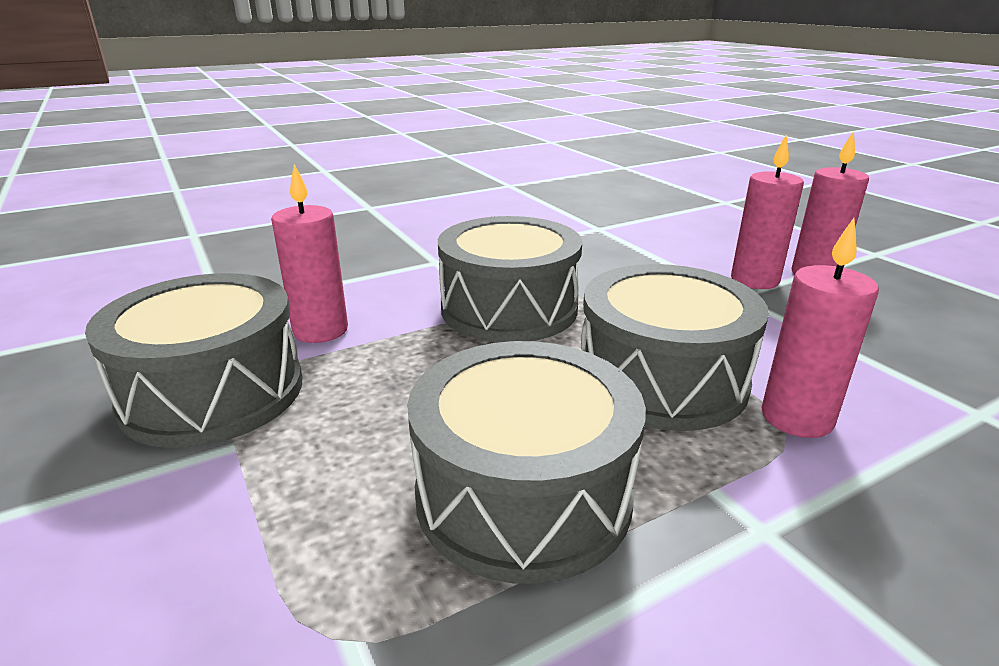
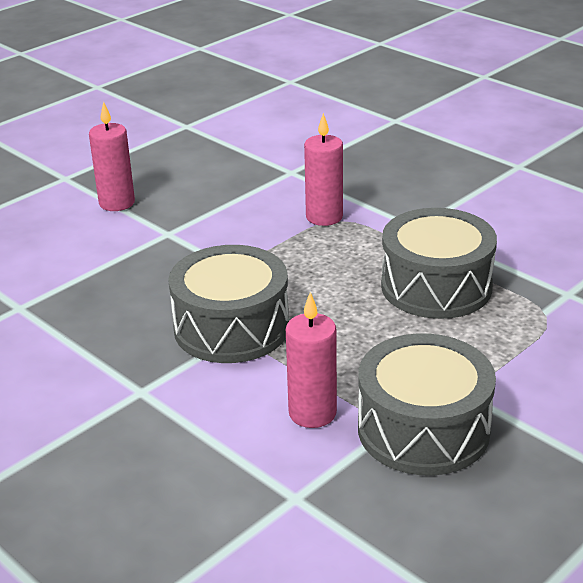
camera: 105 degrees left, 5 degrees up
(661, 379) = (306, 256): grey drum -> none
(754, 280) = (137, 226): pink candle -> none

